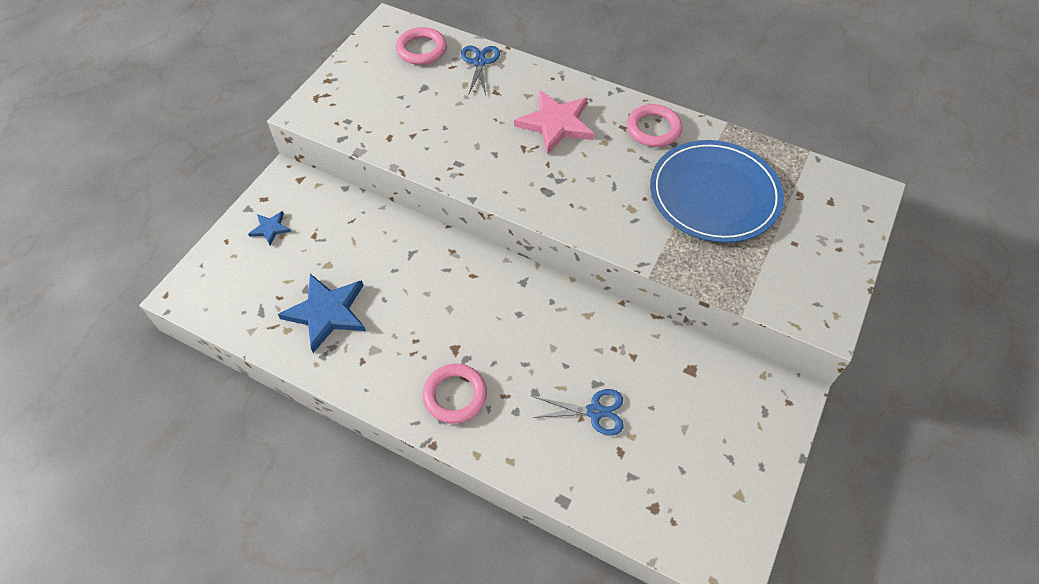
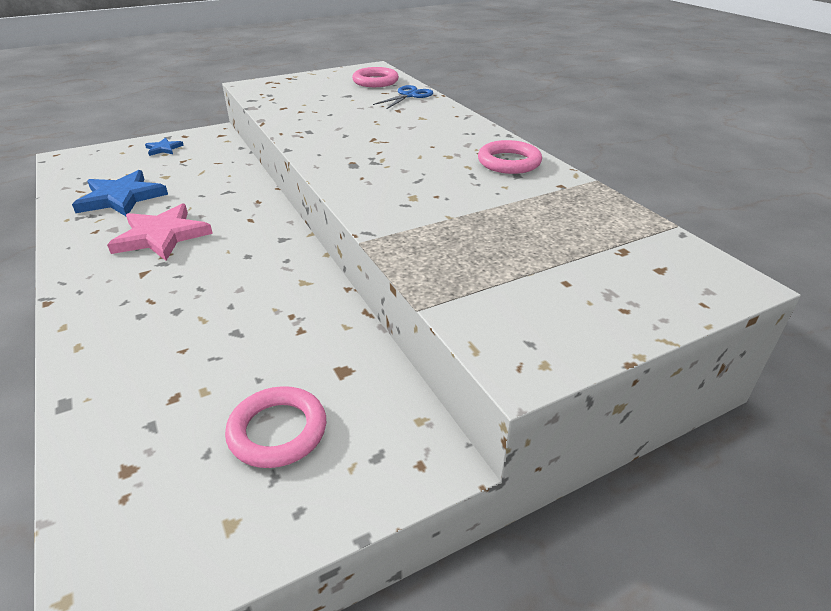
camera: 35 degrees right, 20 degrees down
(455, 395) = (116, 281): pink ring -> pink ring (277, 431)
(556, 123) = (421, 135): pink star -> pink star (162, 236)
(595, 412) = (201, 352): blue scissors -> none
(714, 194) = (515, 217): blue plate -> none

